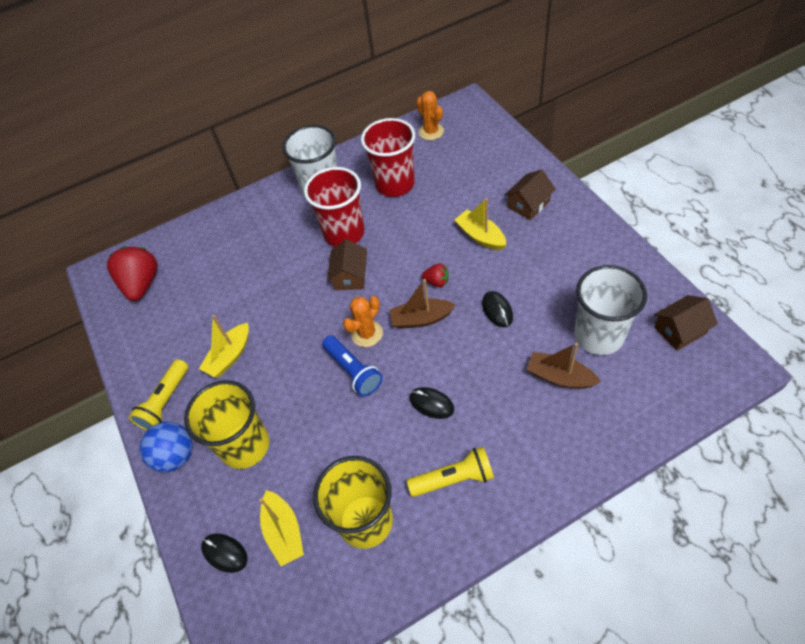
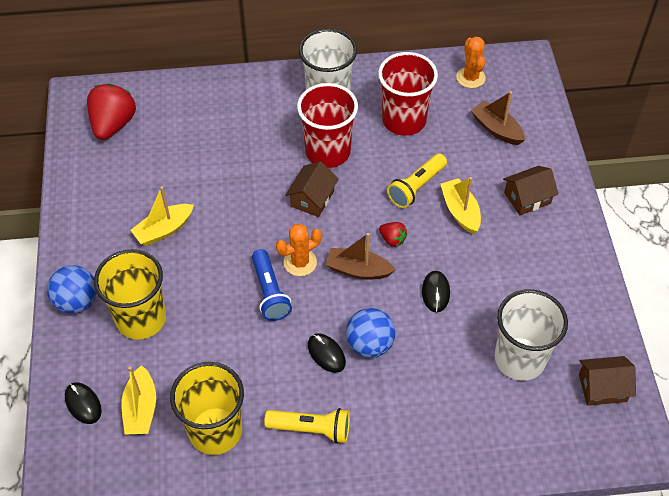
camera: 15 degrees right, 0 degrees up
(165, 402) = (88, 248): yellow flashlight -> yellow flashlight (416, 187)
(465, 379) = (369, 344): none -> blue ball
(560, 377) = (459, 381): brown boat -> brown boat (496, 129)

